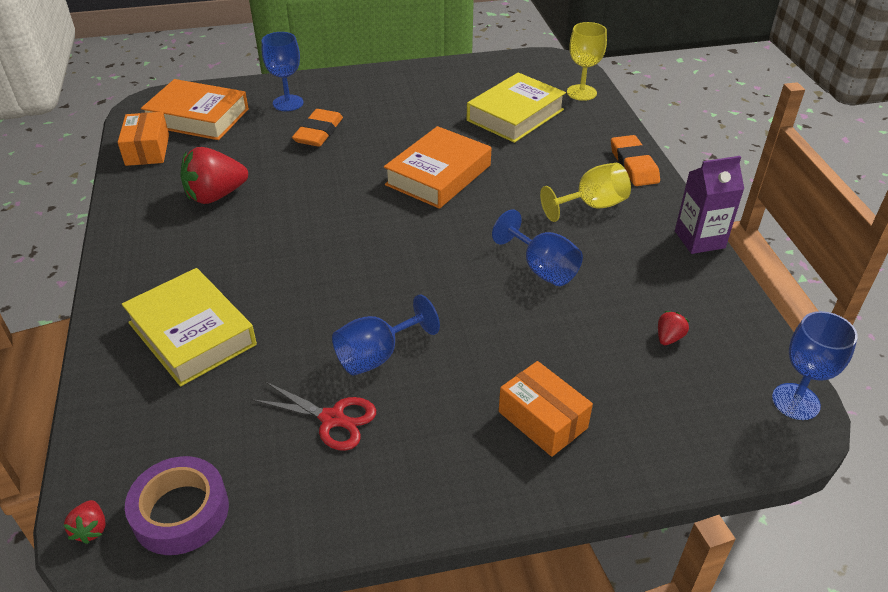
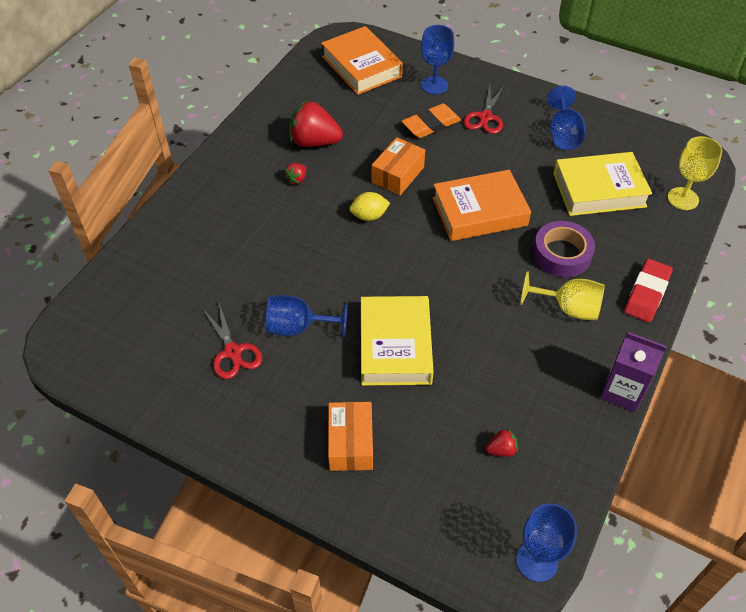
camera: 40 degrees right, 10 degrees up
(91, 529) = (64, 330): red strawberry -> red strawberry (297, 179)
(147, 150) = (306, 79): orange box -> orange box (397, 175)
(181, 512) = (109, 352): purple tape -> purple tape (561, 254)
(192, 334) = (211, 240): yellow book -> yellow book (395, 346)
(341, 227) = (369, 216): none -> yellow lemon
(362, 106) = (485, 117): none -> red scissors
(542, 269) = (471, 336): blue goblet -> blue goblet (563, 135)
(633, 165) = (647, 293): orange eraser -> red eraser

